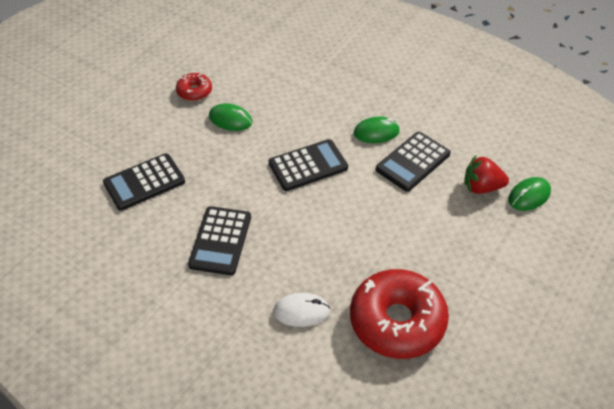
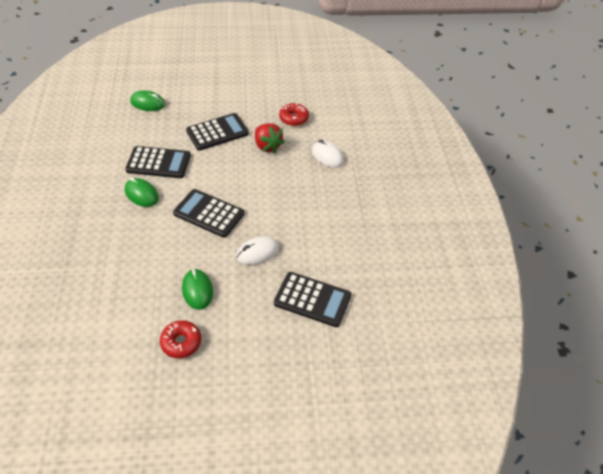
camera: 130 degrees left, 0 degrees up
(220, 241) = (318, 220): black calculator -> black calculator (217, 132)
(229, 175) = (257, 252): none -> white mouse
(397, 321) = (293, 118): red donut -> red donut, size x0.47
(481, 187) = (157, 124): red strawberry -> red strawberry (267, 146)

